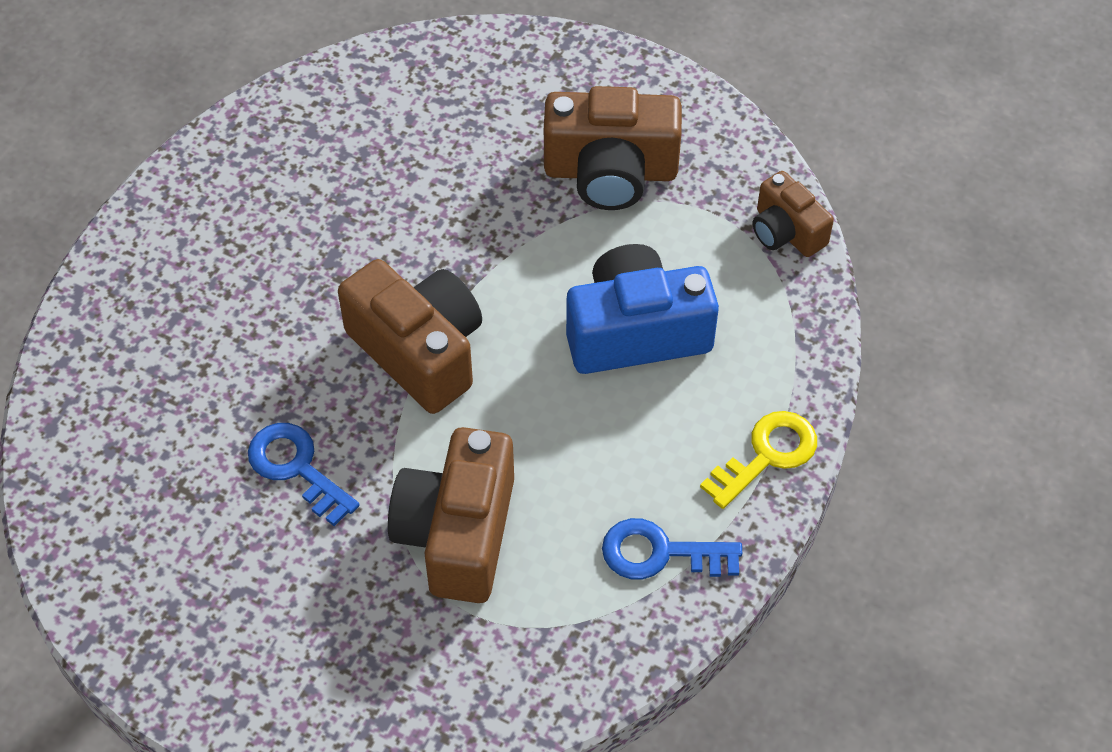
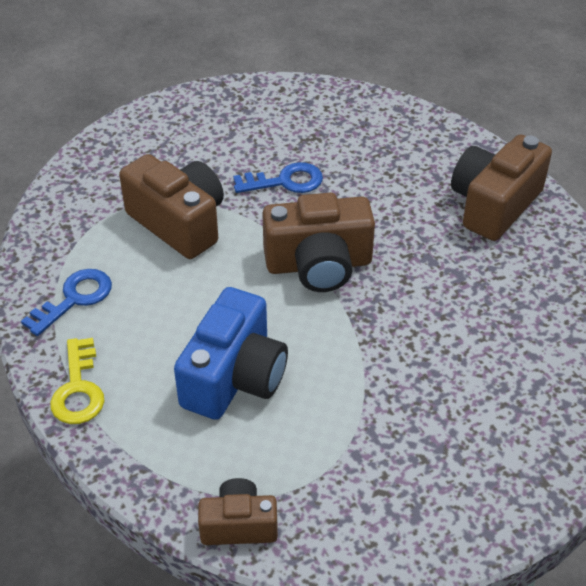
camera: 125 degrees right, 10 degrees down
(610, 172) = (389, 445): brown camera -> brown camera (494, 205)

